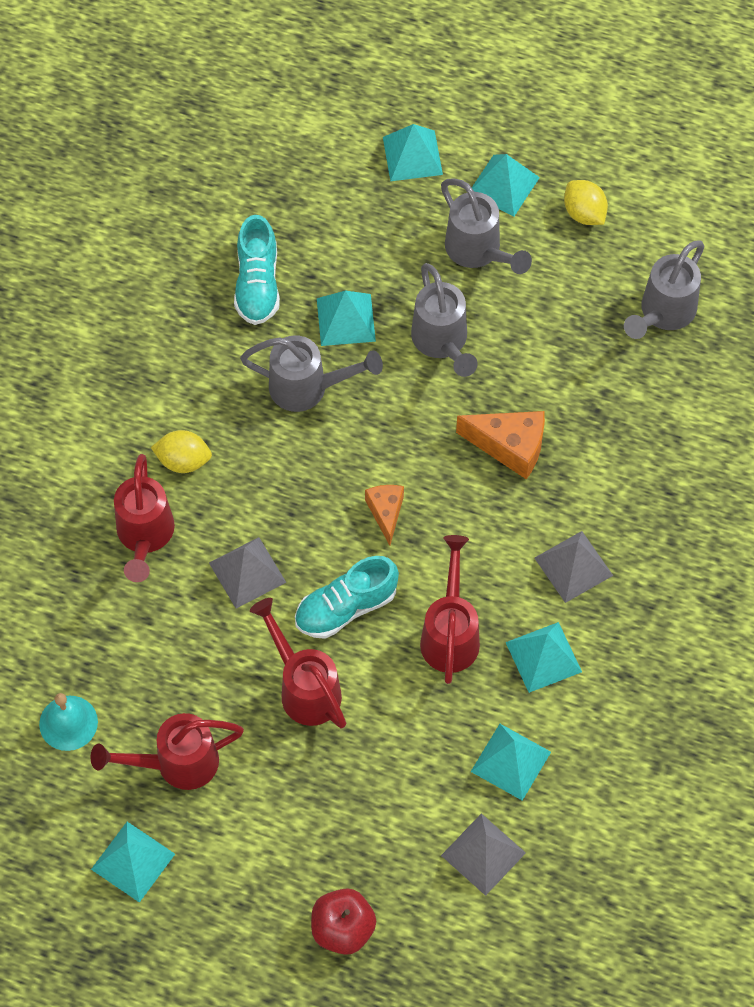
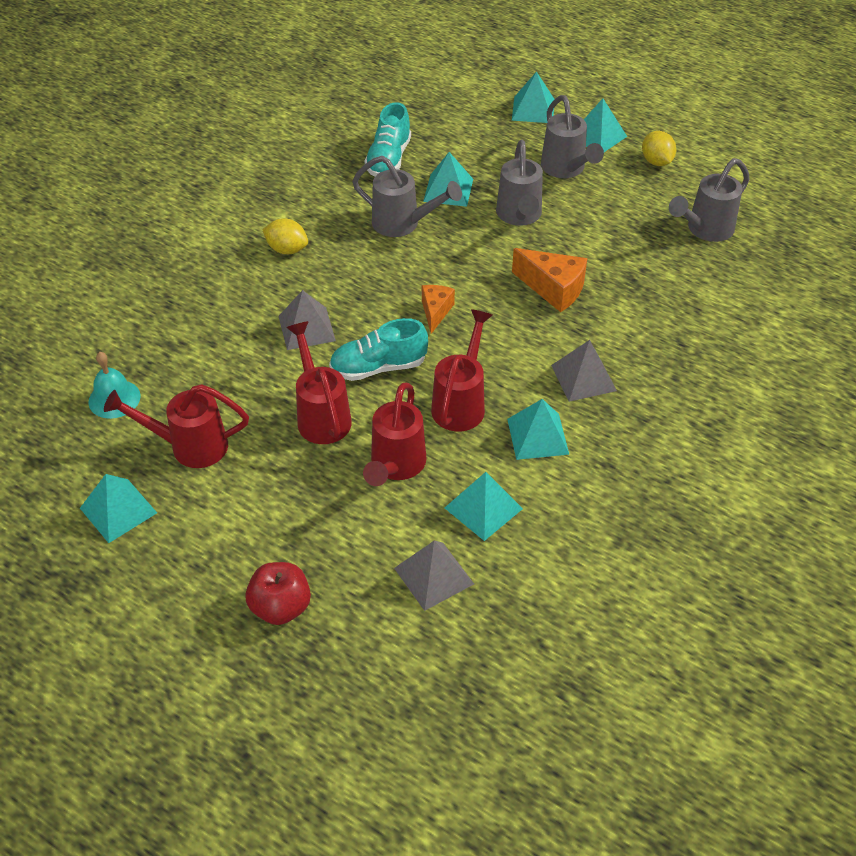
camera: 15 degrees right, 15 degrees down
(145, 537) = (235, 290): red watering can -> red watering can (395, 467)

